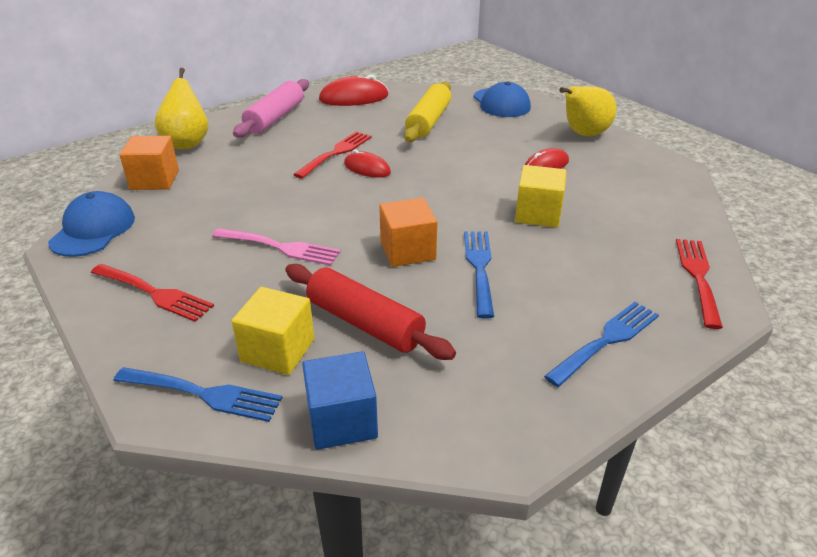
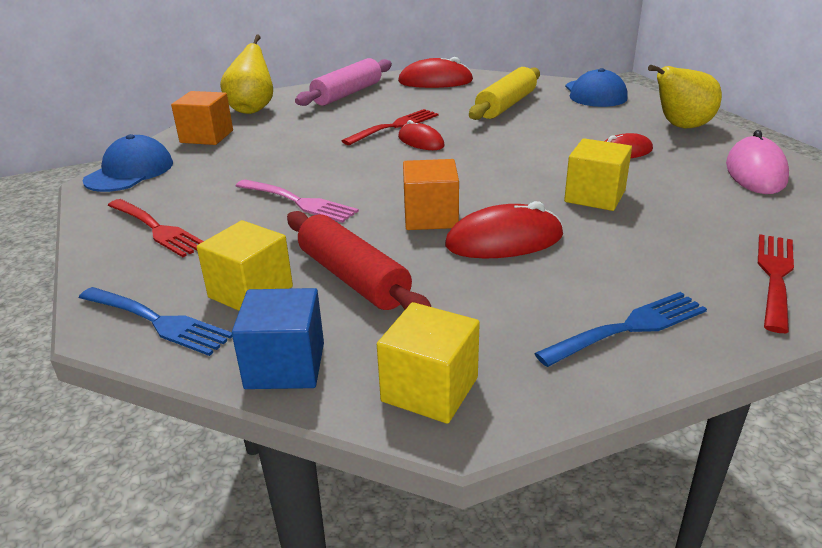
camera: 15 degrees right, 5 degrees down
(473, 423) = (430, 389): none -> yellow cube
(479, 268) = (504, 241): blue fork -> red mouse
(655, 176) = (755, 172): none -> pink mouse

